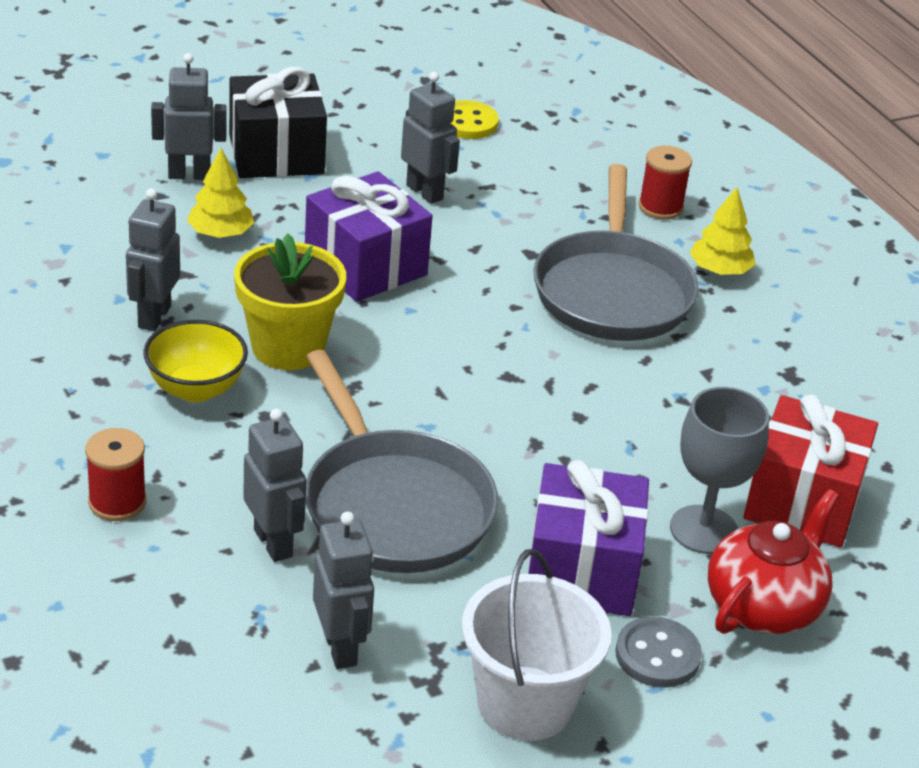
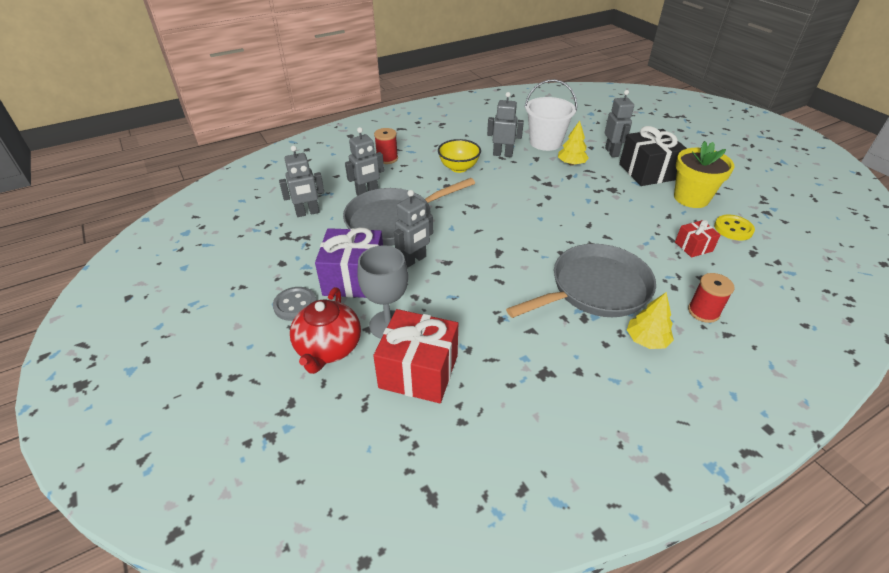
camera: 90 degrees right, 5 degrees up
(288, 347) = (495, 187): yellow flower pot -> yellow flower pot (691, 198)
(365, 265) = (569, 203): purple gift -> none
(425, 192) = (648, 217): grey robot -> grey robot (414, 260)
(510, 172) = (693, 247): none -> red gift
(525, 703) = (270, 262): white bucket -> white bucket (545, 142)
(612, 291) = (595, 289): grey pan -> grey pan turned 150 degrees clockwise
(764, 606) = (328, 348): red teapot -> red teapot turned 60 degrees clockwise

